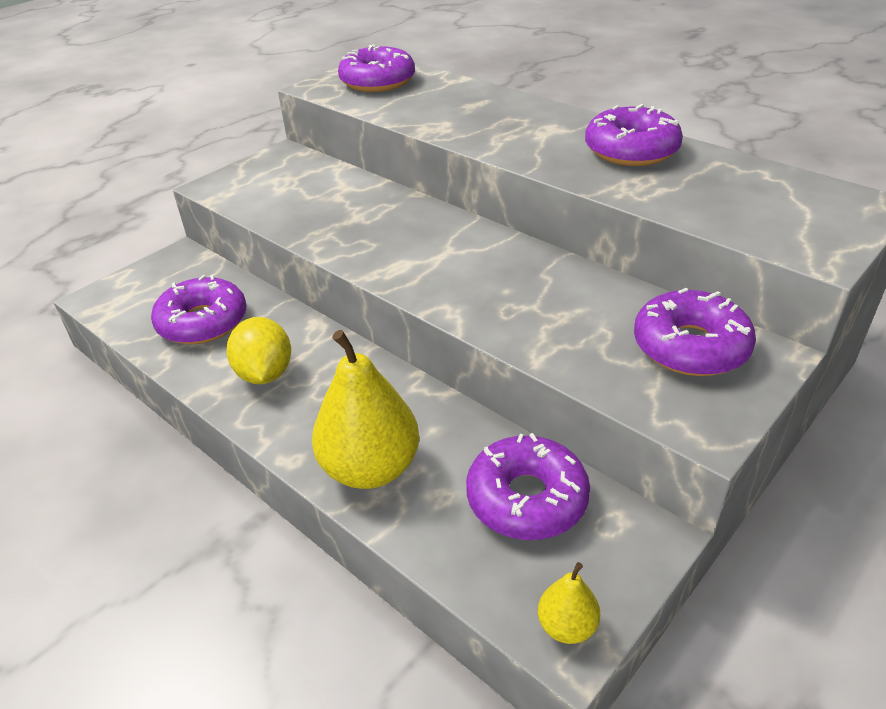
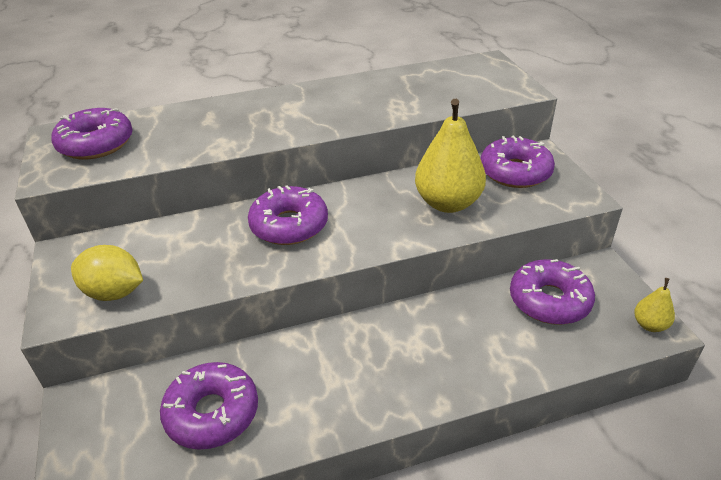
camera: 60 degrees left, 0 degrees up
(265, 374) = (327, 390): yellow lemon -> yellow lemon (114, 292)
(370, 468) = (479, 362): yellow pear -> yellow pear (448, 203)
(631, 150) = (357, 93): purple donut -> purple donut (289, 225)

